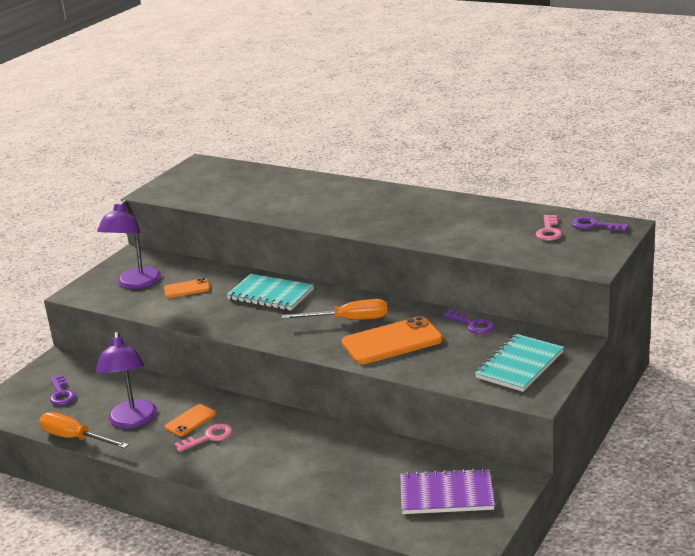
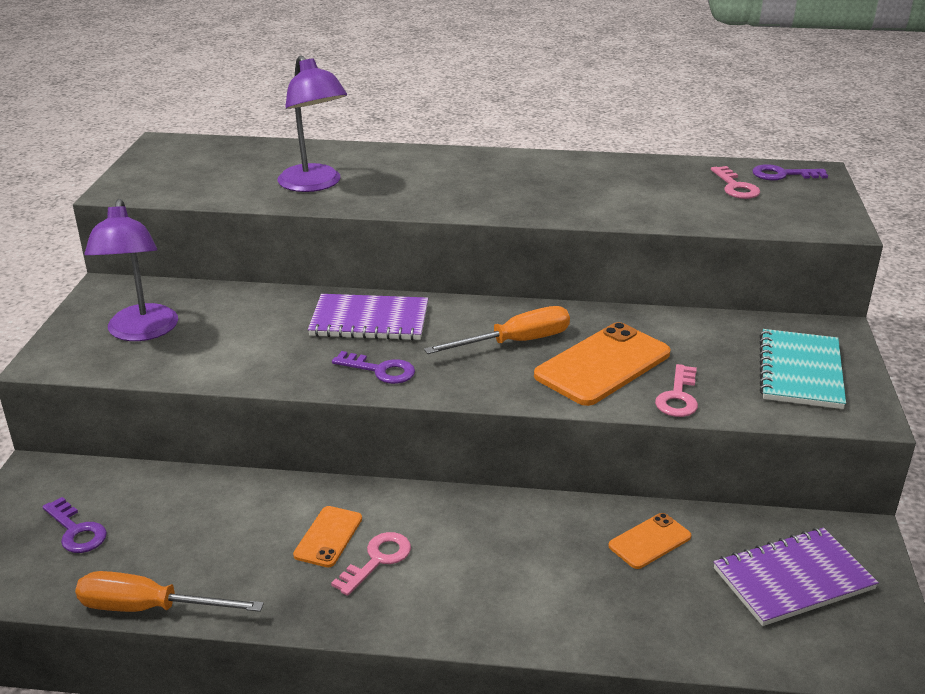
camera: 25 degrees left, 5 degrees up
(132, 421) = (232, 556): purple lamp -> purple lamp (315, 185)
(187, 289) = (232, 329): orange phone -> orange phone (650, 541)
(270, 294) = (369, 320): turquoise notebook -> purple notebook
(422, 368) = (678, 397): none -> pink key
(472, 324) = (686, 324): purple key -> purple key (380, 370)

